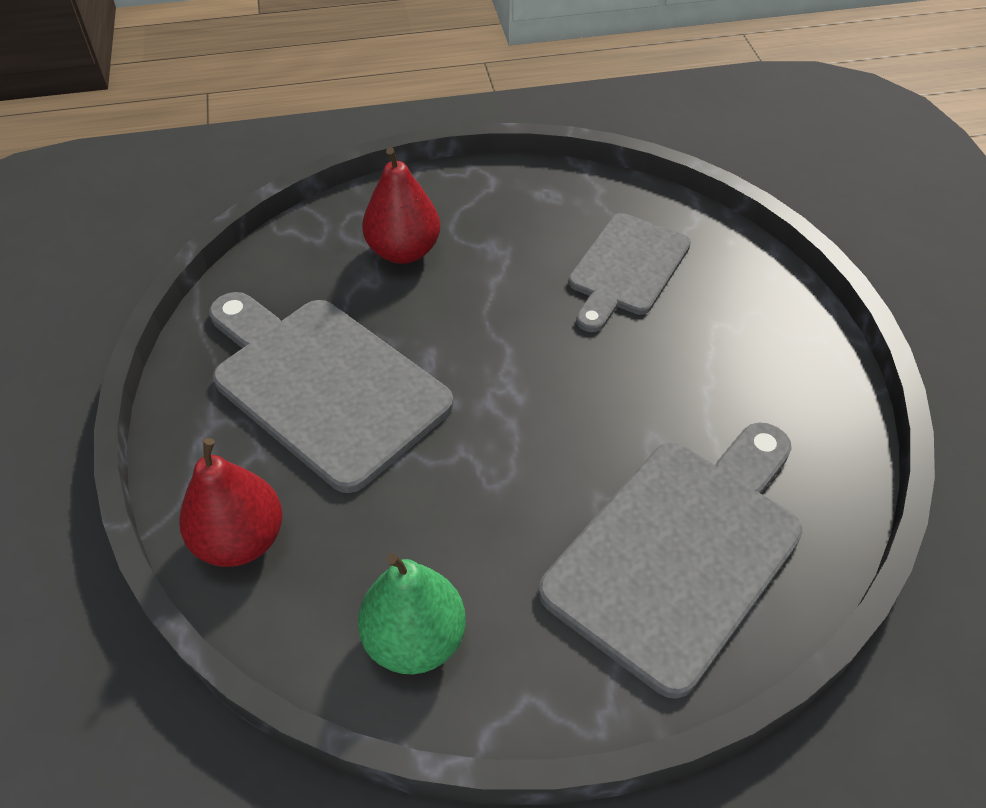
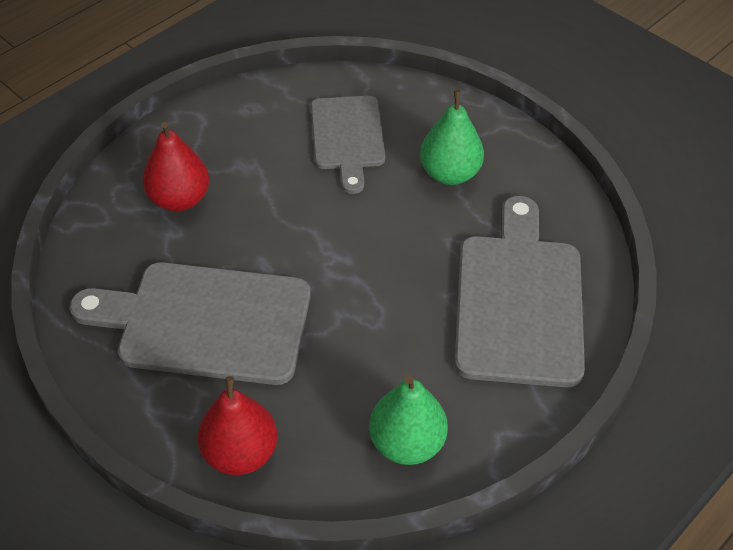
camera: 35 degrees left, 0 degrees up
(713, 361) = (449, 173): none -> green pear

